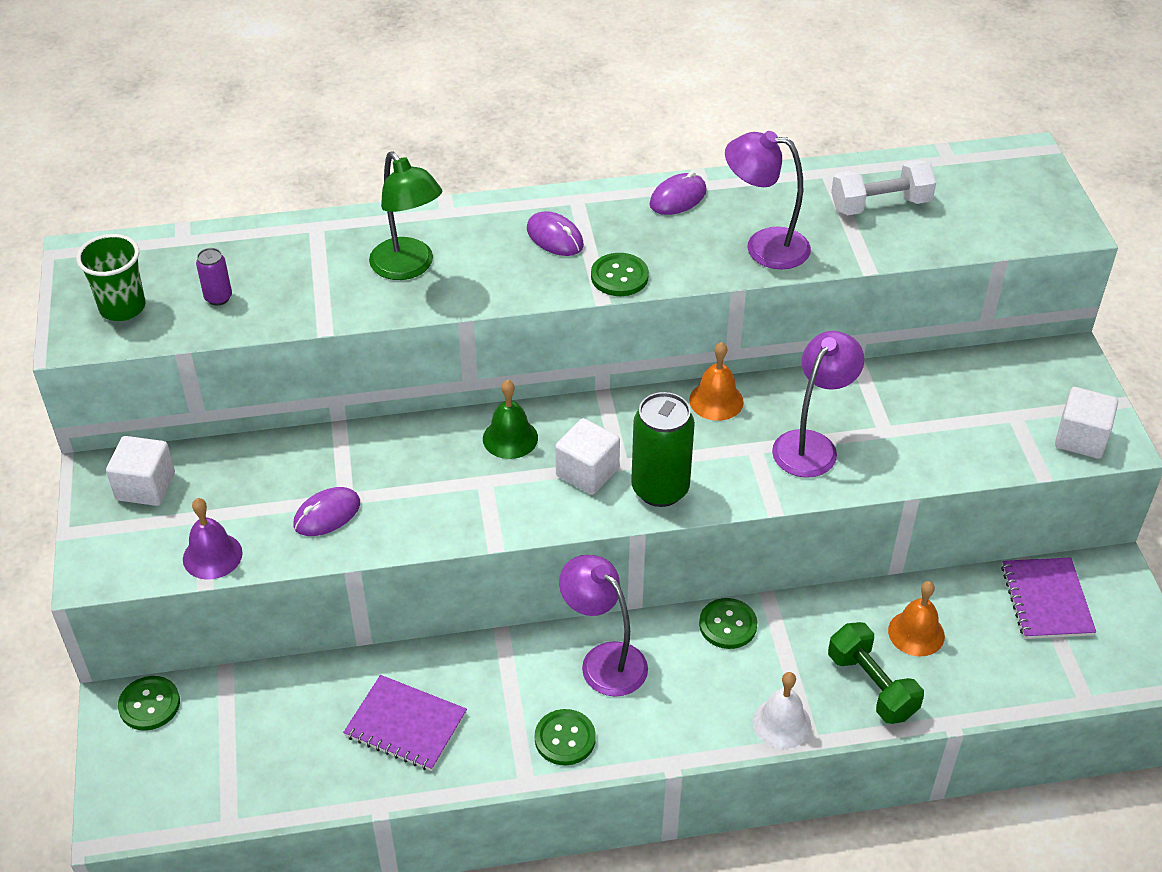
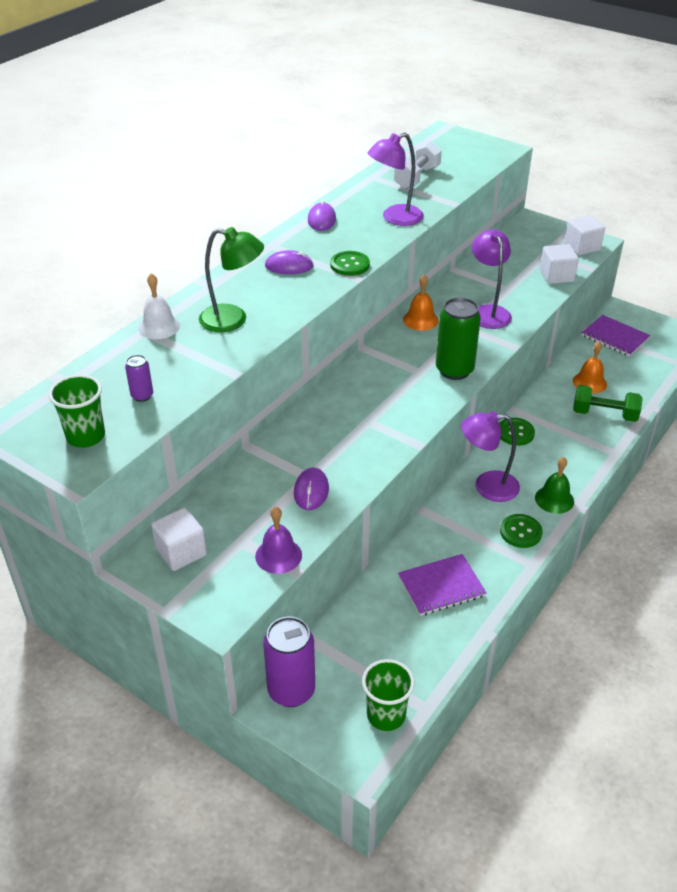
camera: 45 degrees left, 5 degrees down
(149, 704) = (291, 690): green button -> purple can
(190, 799) = (386, 715): none -> green cup
(510, 438) = (350, 395): green bell -> green bell (554, 499)
(587, 472) = (411, 385): white cube -> white cube (556, 276)
(781, 723) = (594, 455): white bell -> white bell (159, 327)

